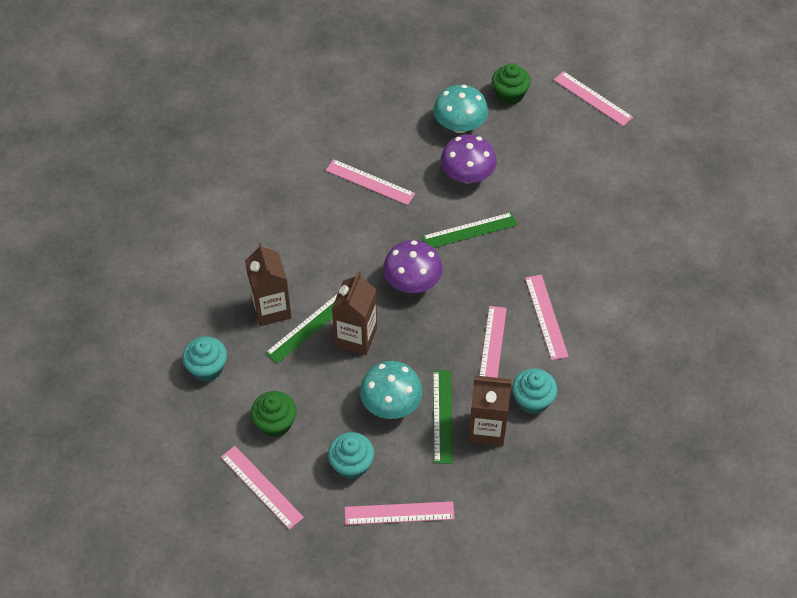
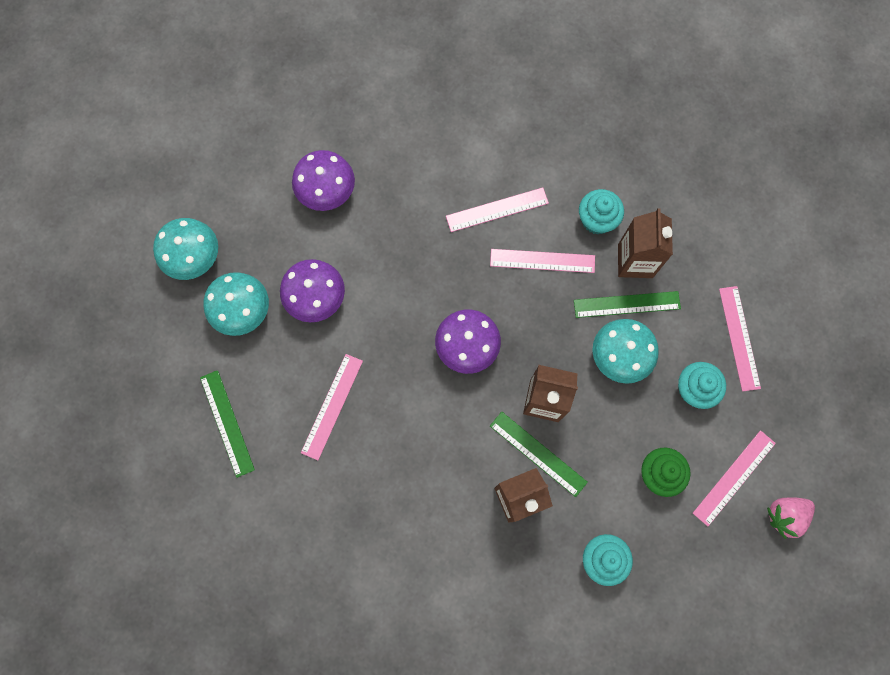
camera: 95 degrees left, 20 degrees up
(218, 527) = (785, 515): none -> pink strawberry
(469, 231) = (393, 291): green ruler -> green ruler (227, 423)
(509, 94) = (194, 257): green cupcake -> turquoise mushroom
(568, 187) = (326, 191): none -> purple mushroom
(593, 98) = (198, 168): pink ruler -> none

